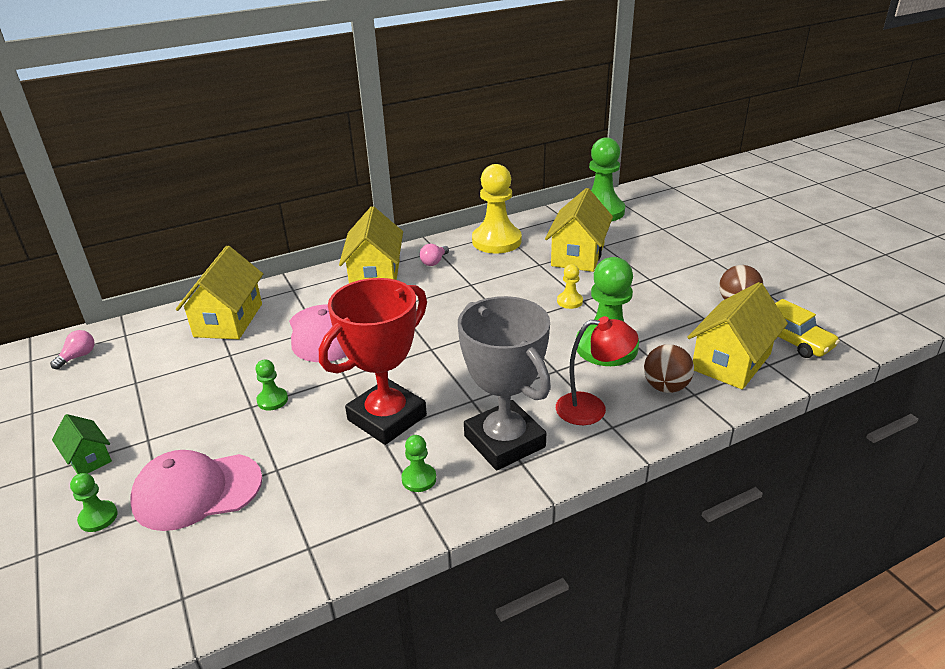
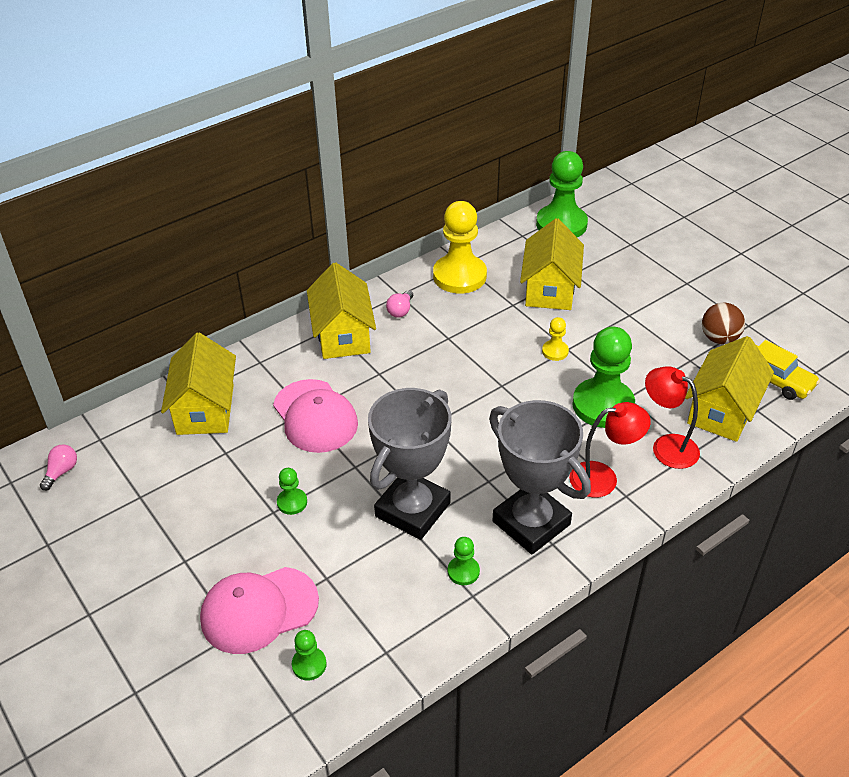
camera: 10 degrees left, 10 degrees up
(88, 458) = (134, 588): green house -> none
(98, 517) = (176, 648): green pawn -> green pawn (309, 664)
(387, 418) = (412, 509): red trophy -> grey trophy
(665, 387) = (666, 446): brown ball -> red lamp

